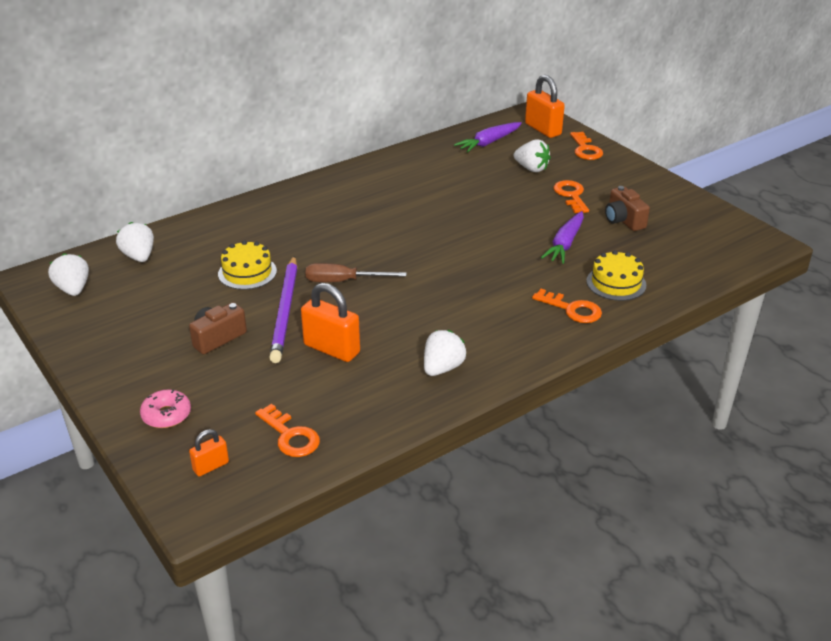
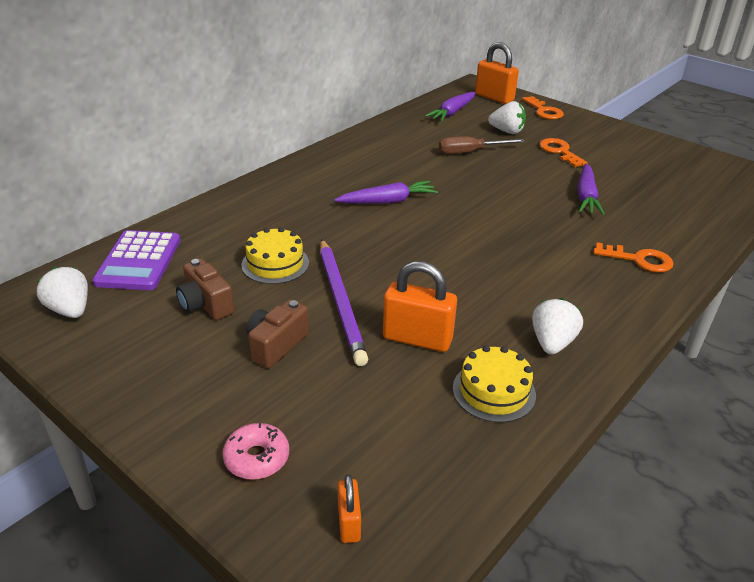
camera: 15 degrees left, 0 degrees up
(139, 256) = (139, 261): white strawberry -> purple calculator
(211, 466) = (349, 523): orange padlock -> orange padlock turned 45 degrees counterclockwise
(290, 436) = (428, 459): orange key -> none
(343, 281) = (387, 260): brown screwdriver -> brown screwdriver (470, 152)
(373, 227) = (388, 201): none -> purple carrot
(616, 283) = (660, 228): yellow cake -> yellow cake (494, 391)
(623, 220) = (623, 169): brown camera -> brown camera (205, 304)

